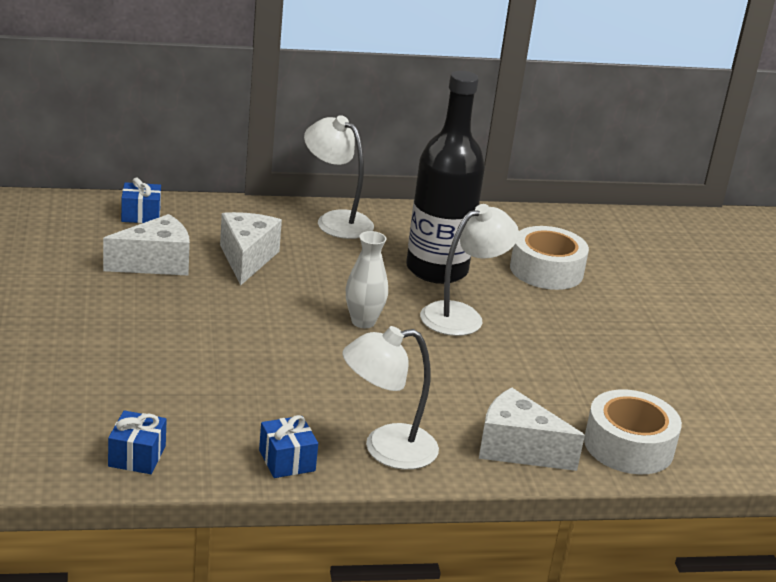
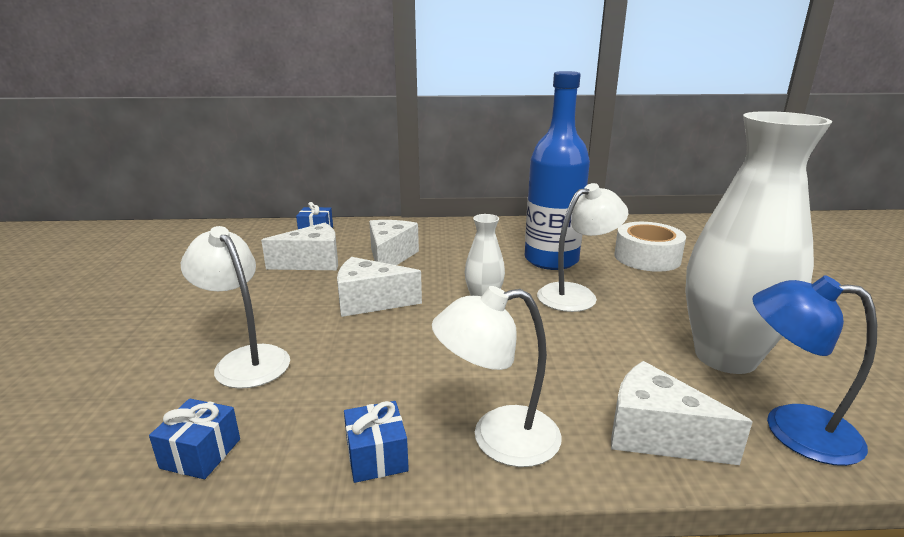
camera: 10 degrees right, 5 degrees down
(240, 318) = (370, 302): none -> white cheese
(336, 221) = (468, 230): white lamp -> white lamp (245, 359)
(437, 270) = (551, 260): black bottle -> blue bottle
(595, 385) = (725, 357): none -> white vase
(628, 446) = (792, 428): white tape -> blue lamp

